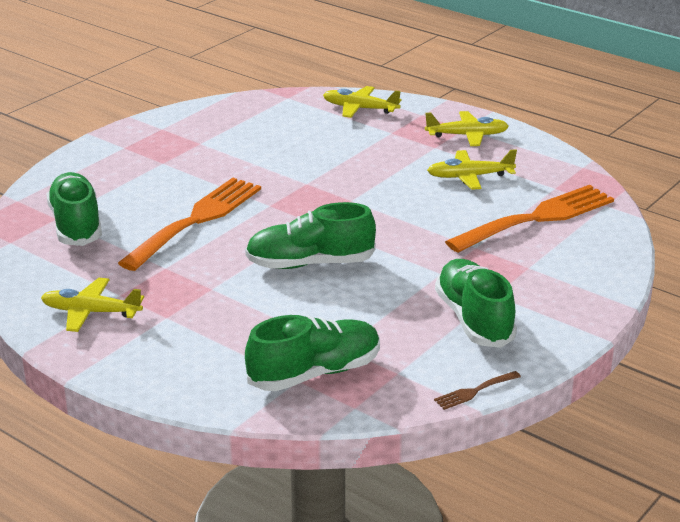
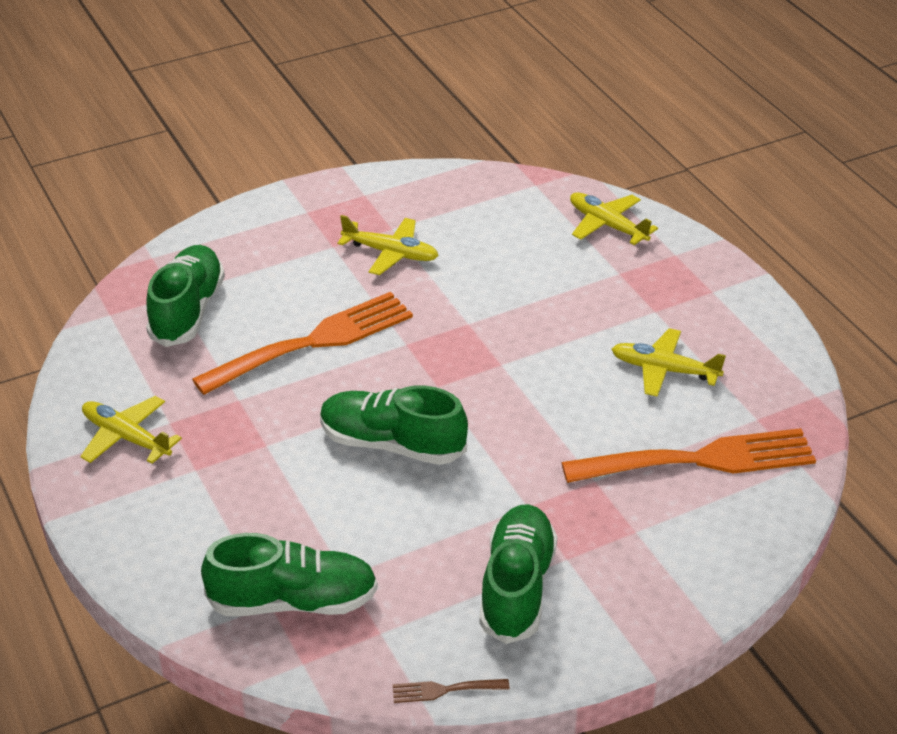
camera: 25 degrees right, 10 degrees up
(467, 135) = (706, 304): yellow plane -> yellow plane (390, 253)

